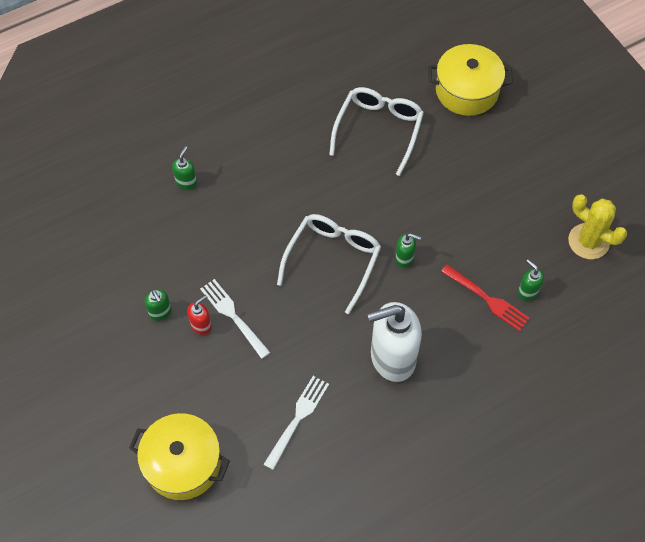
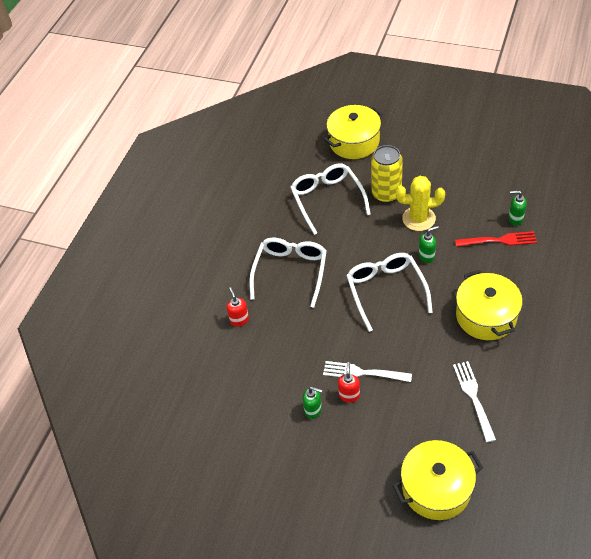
camera: 35 degrees left, 10 degrees down
(186, 182) = (239, 320): green soap dispenser -> red soap dispenser
(273, 173) = (290, 271): none -> white glasses
(392, 358) = (486, 316): white soap dispenser -> yellow pot
(437, 167) = (386, 193): none -> yellow can
(588, 241) = (515, 168): yellow cactus -> yellow cactus (418, 219)

